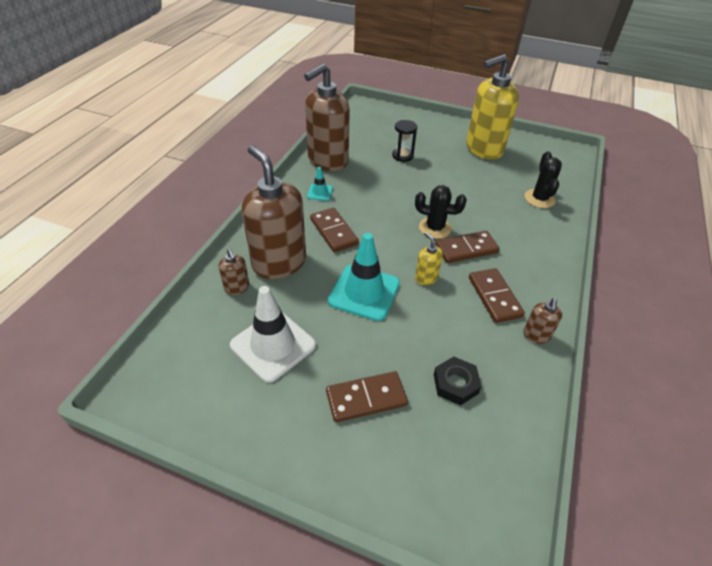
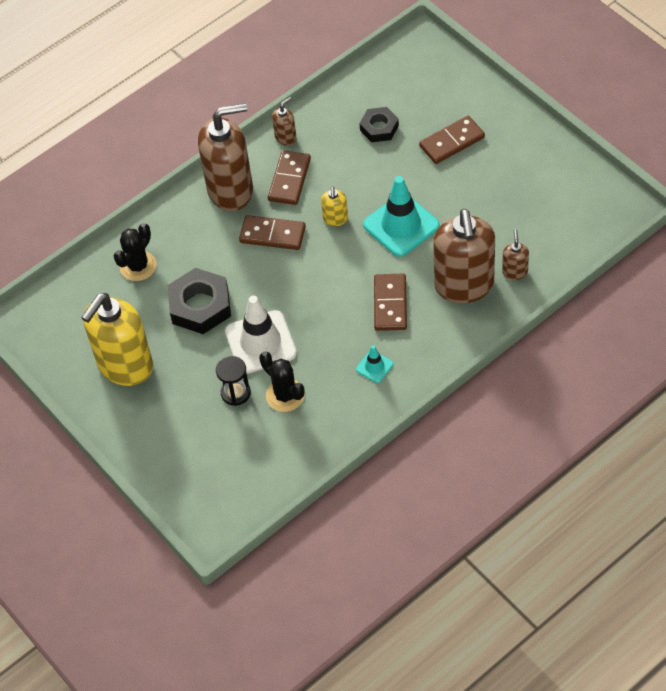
camera: 145 degrees left, 10 degrees up
(273, 345) = (504, 206): white traffic cone -> white traffic cone (260, 342)
(327, 161) = (335, 419): brown soap dispenser -> brown soap dispenser (231, 190)
(366, 398) = (452, 142): brown domino -> brown domino turned 45 degrees counterclockwise
(435, 228) = (283, 270): black cactus -> black cactus (285, 395)
(471, 190) = (200, 306): none -> black nut
(483, 149) = (125, 366): yellow soap dispenser -> yellow soap dispenser turned 120 degrees clockwise

